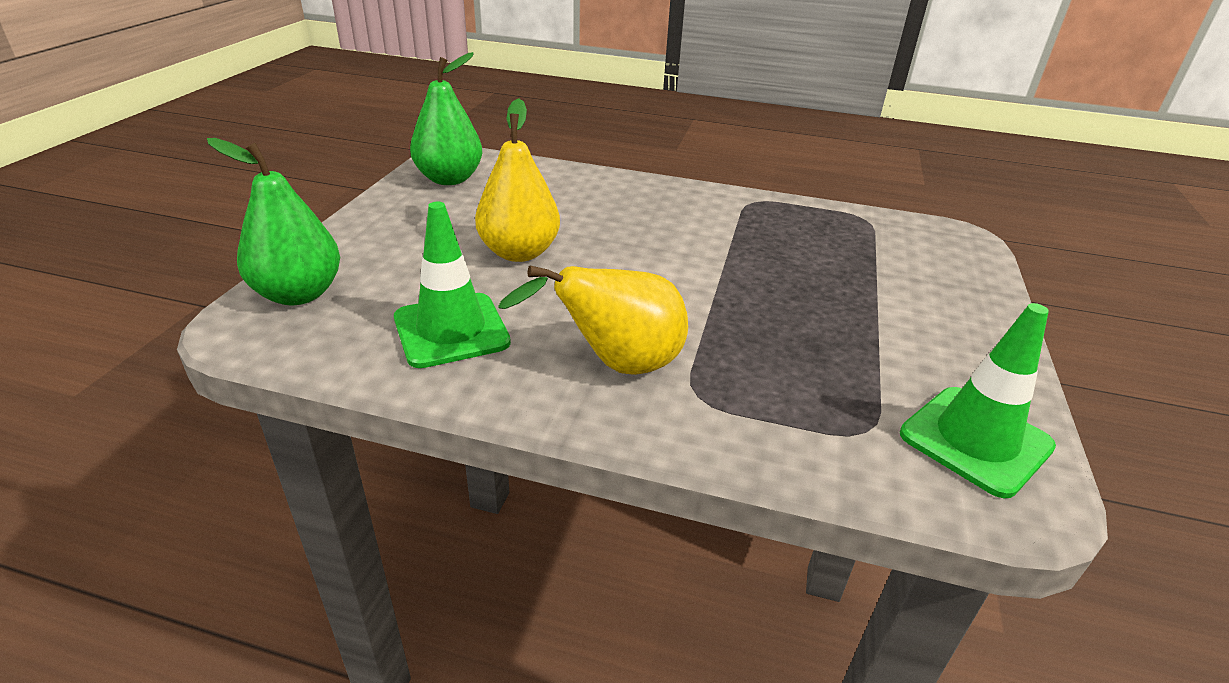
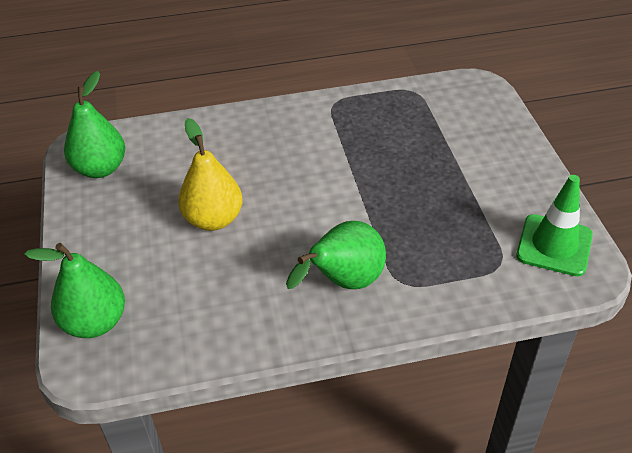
camera: 25 degrees left, 10 degrees up
(451, 330) = (225, 304): green traffic cone -> none
(616, 365) = (343, 282): yellow pear -> green pear

